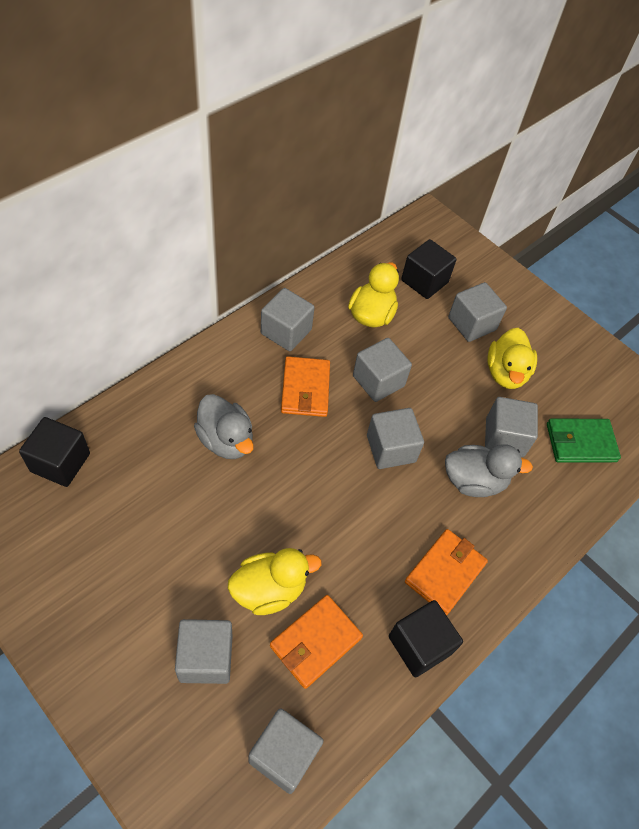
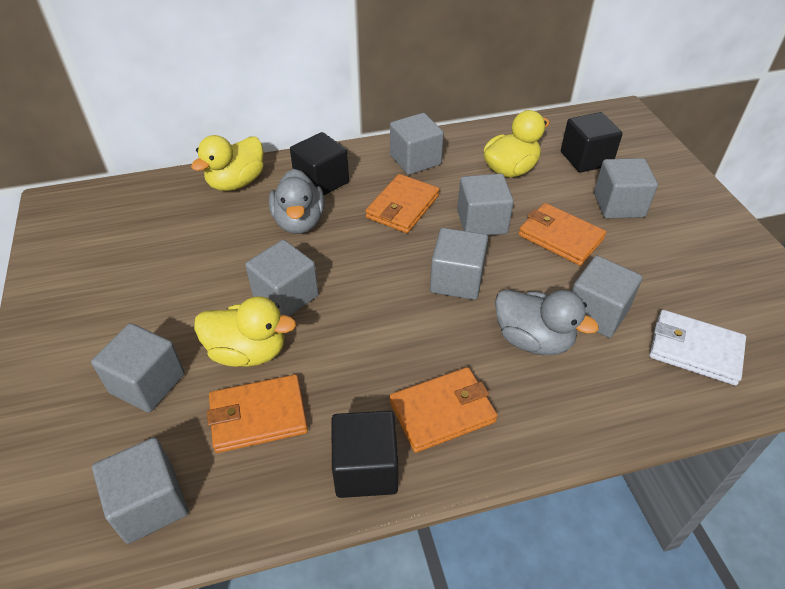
camera: 35 degrees right, 10 degrees down
(60, 462) = (152, 194): black cube -> black cube (321, 181)
(264, 522) = (286, 296): none -> grey cube
(445, 373) = (560, 237): none -> orange wallet
(506, 373) = (634, 257): yellow duck -> yellow duck (236, 182)
(580, 442) = (695, 350): green wallet -> white wallet

